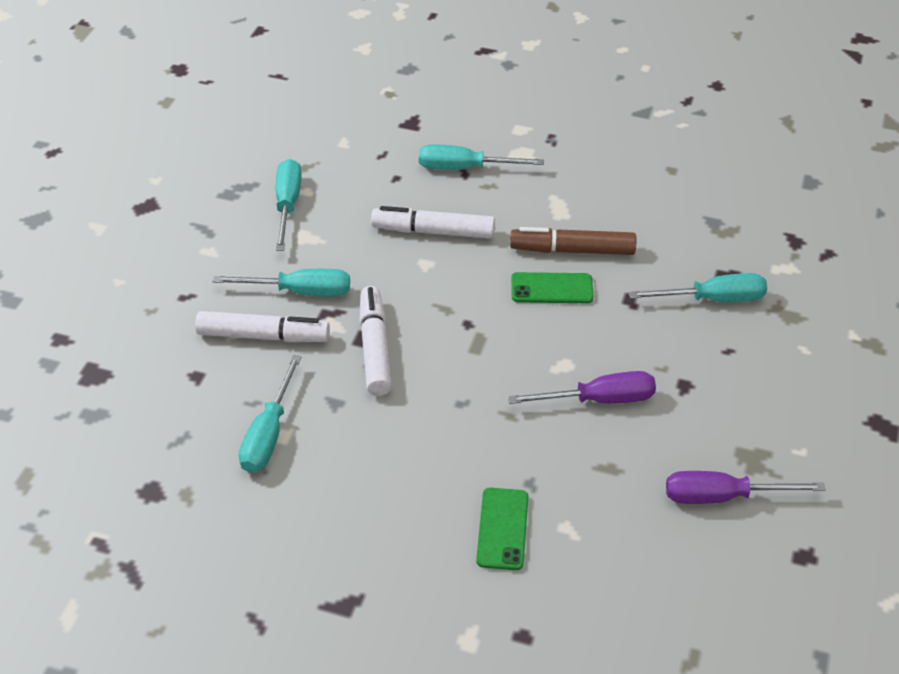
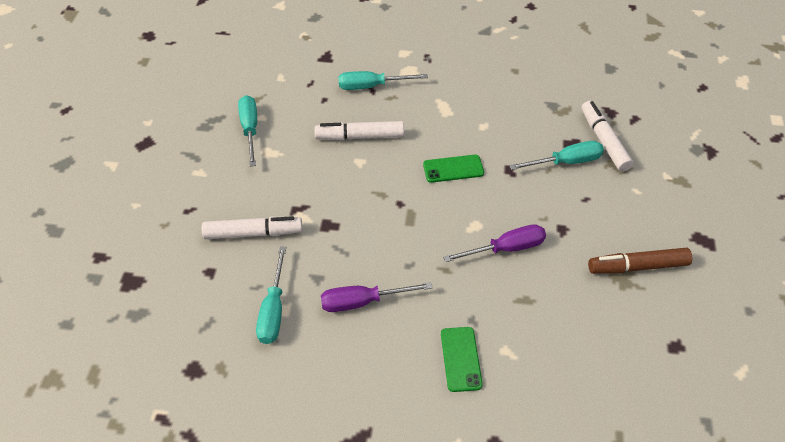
camera: 10 degrees left, 5 degrees up
(300, 292) = (273, 195): turquoise screwdriver -> none
(375, 348) = (337, 231): white marker -> white marker (604, 141)
(572, 250) = (461, 138): brown marker -> brown marker (637, 267)
(722, 497) = (609, 310): purple screwdriver -> purple screwdriver (363, 302)

